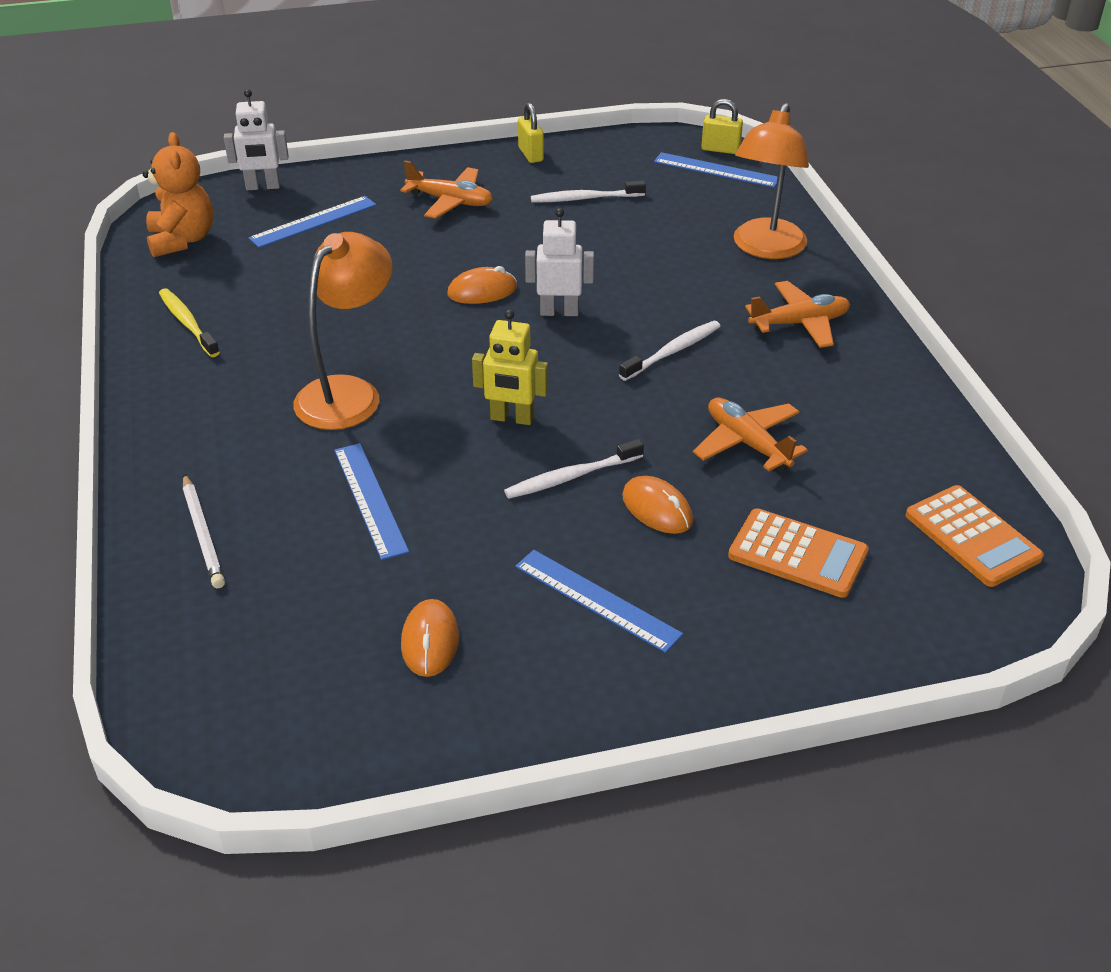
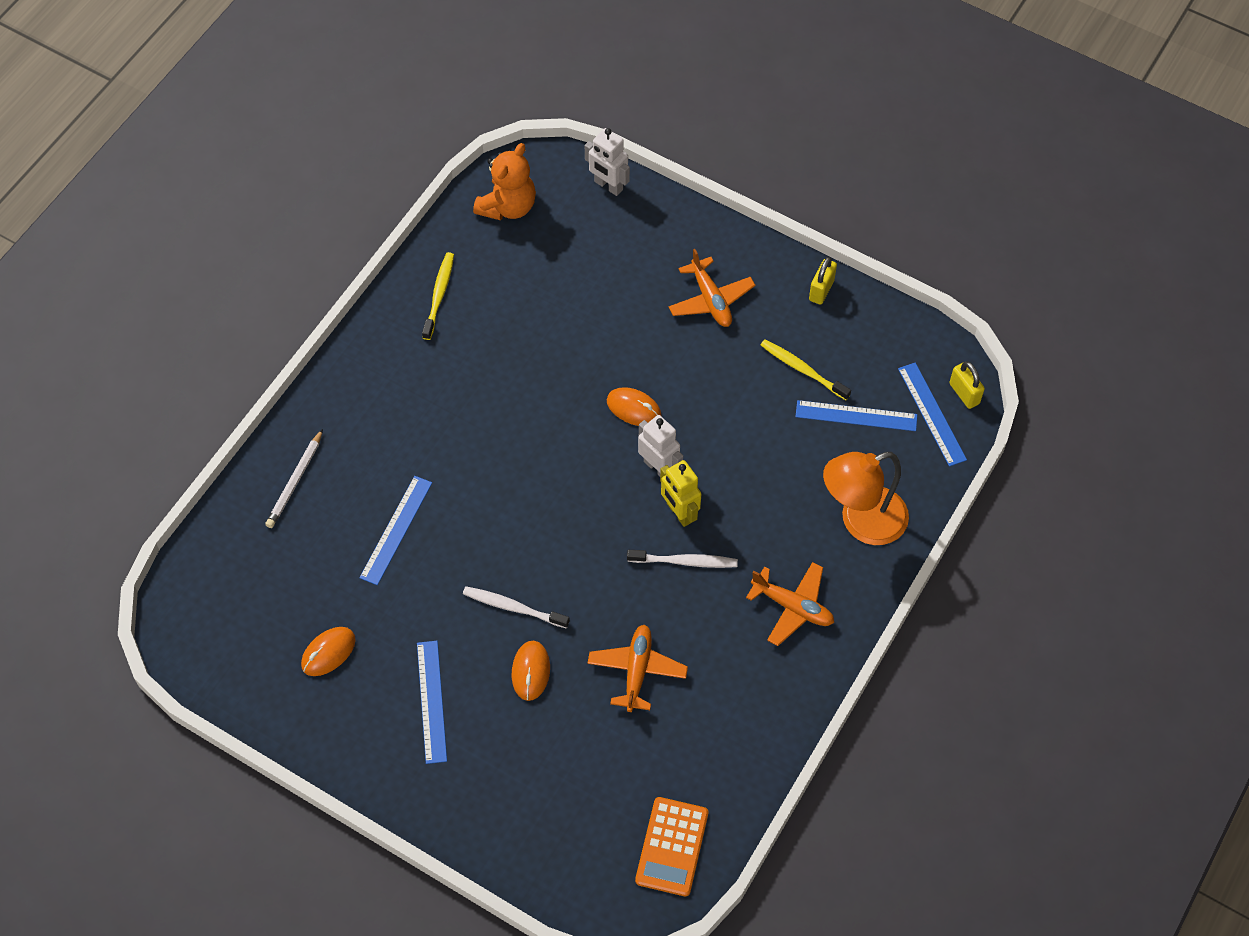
camera: 45 degrees right, 20 degrees up
(313, 222) = (603, 251): blue ruler -> blue ruler (856, 416)
(348, 393) = (467, 435): orange lamp -> none
(512, 418) = (531, 534): yellow robot -> yellow robot (679, 513)
(585, 198) = (802, 369): white toothbrush -> yellow toothbrush
(797, 554) = (565, 769): orange calculator -> none

